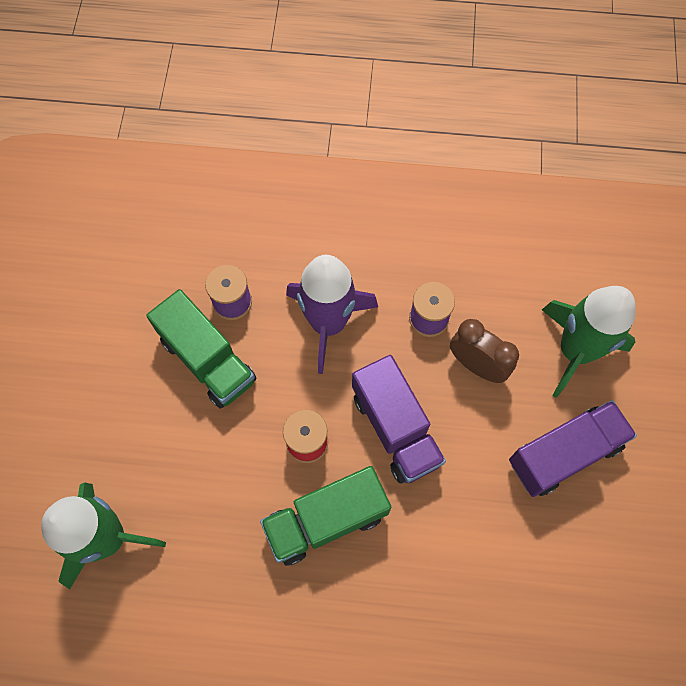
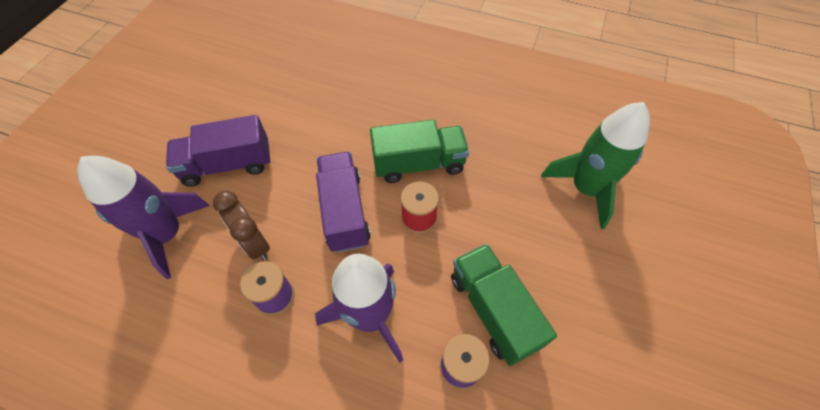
camera: 165 degrees left, 10 degrees down
(575, 351) = (167, 234): green rocket -> purple rocket

